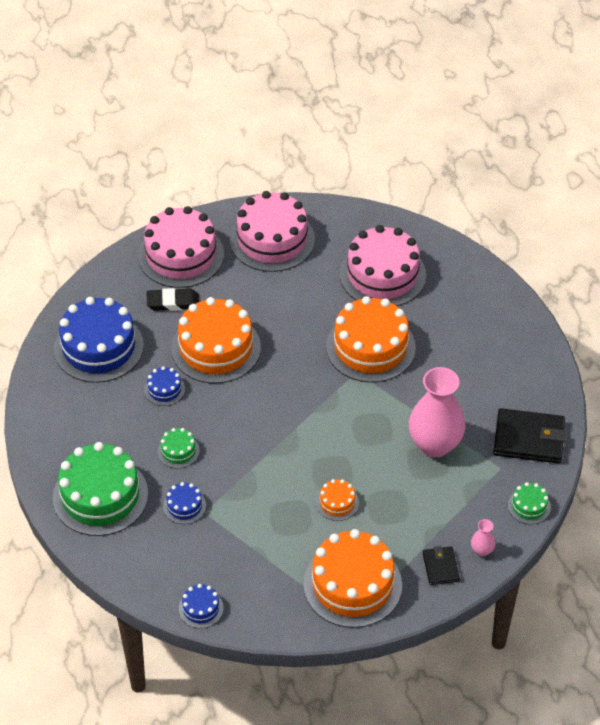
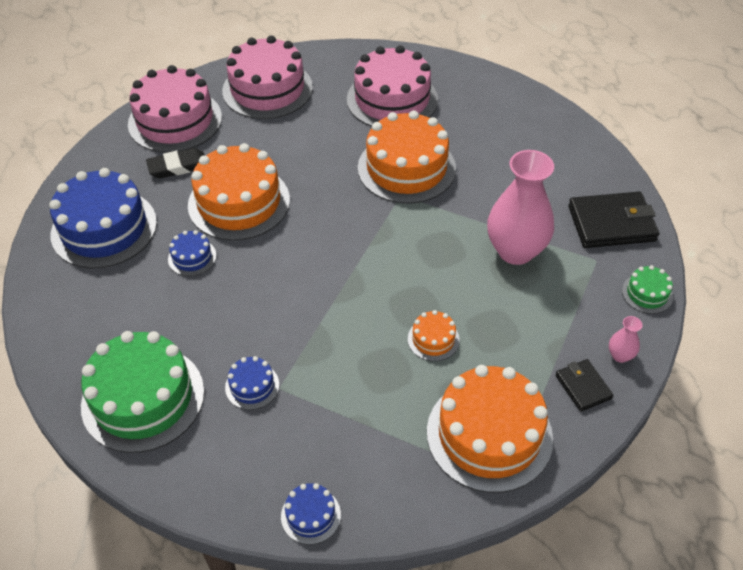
camera: 15 degrees left, 0 degrees up
(178, 451) = (226, 322): green cake -> none

